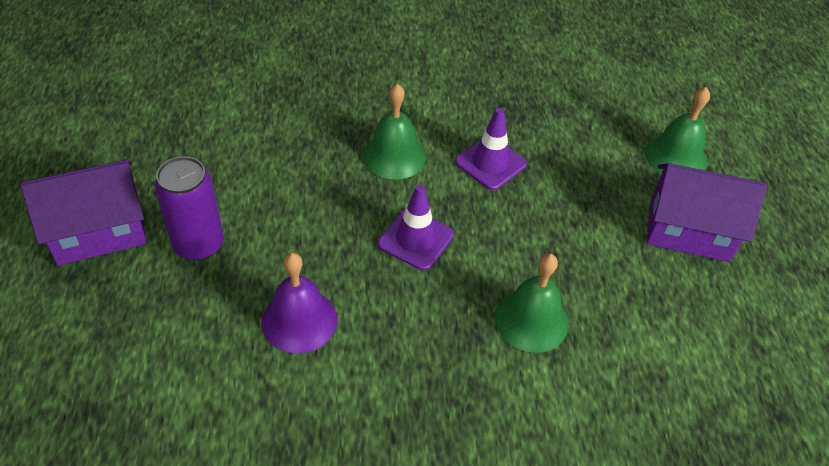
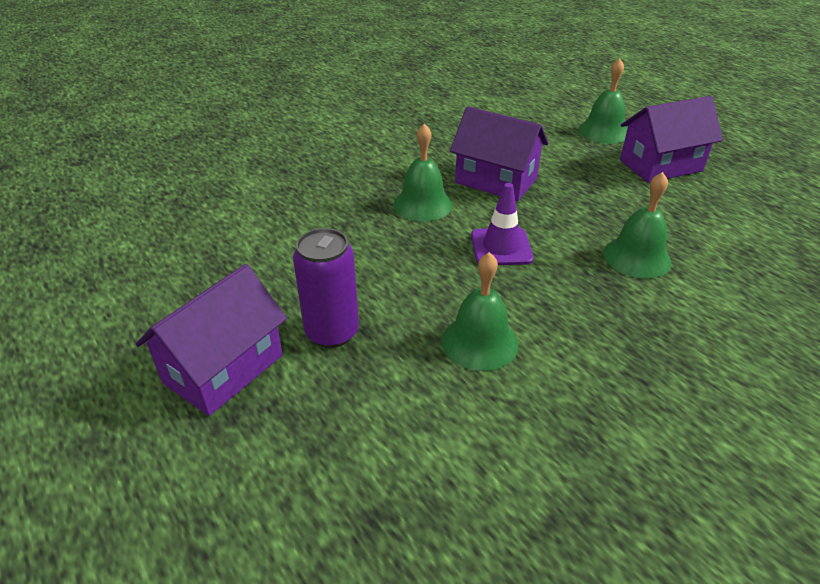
camera: 30 degrees left, 10 degrees down
(299, 320) = (479, 342): purple bell -> green bell
(490, 163) = (496, 181): purple traffic cone -> purple house

